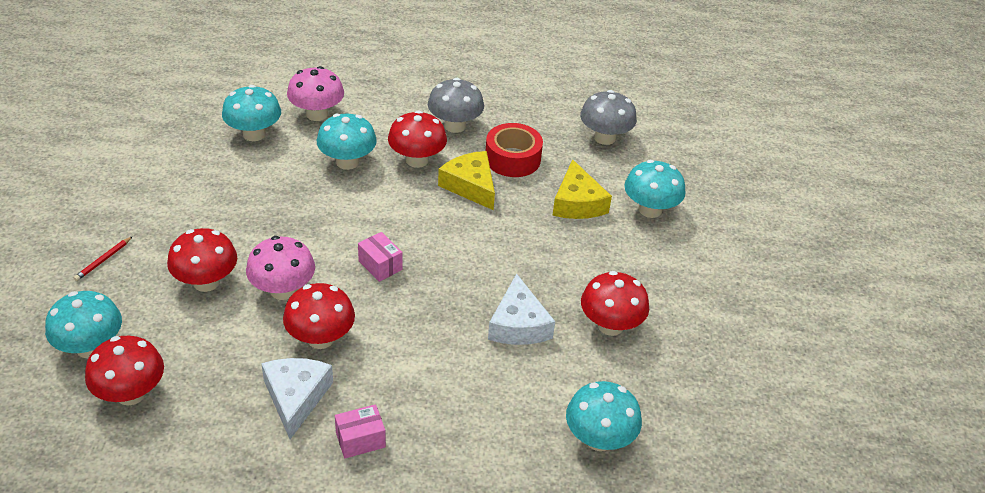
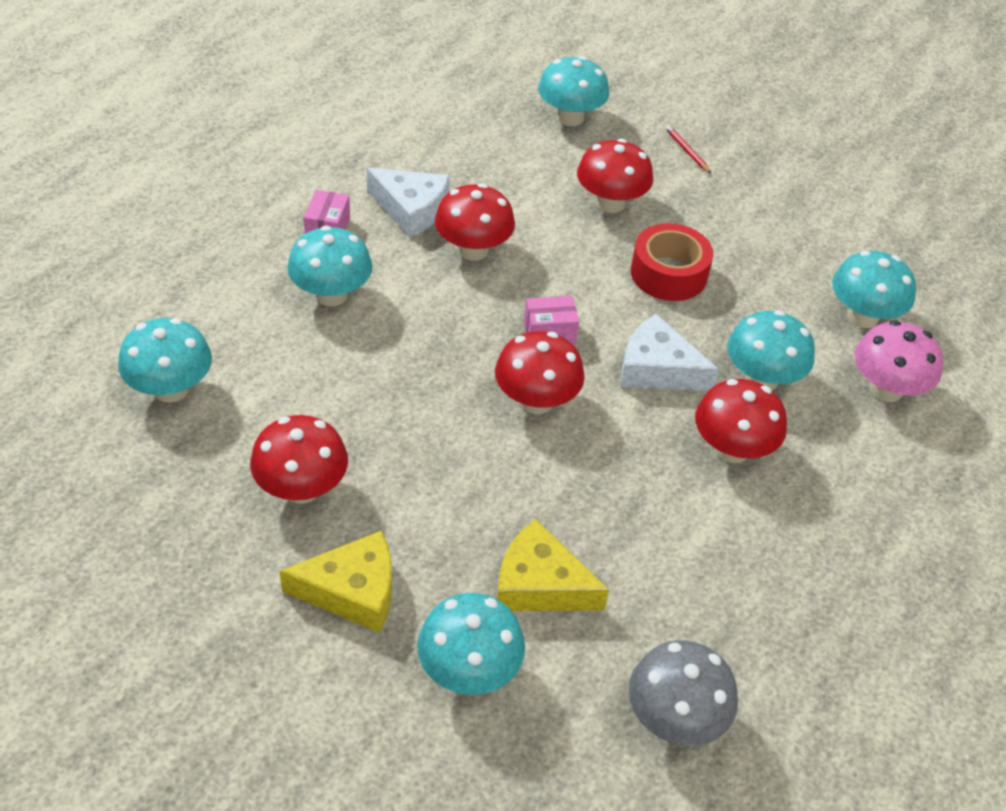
camera: 120 degrees right, 5 degrees up
(131, 393) = (496, 124): red mushroom -> red mushroom (536, 401)
(283, 290) = (561, 248): pink mushroom -> none
(434, 398) = (331, 295): none -> turquoise mushroom
(455, 126) = (795, 528): grey mushroom -> none
(470, 186) = (645, 480): yellow cheese -> yellow cheese (353, 591)
(512, 159) = (681, 559): red tape -> red tape (668, 274)
(518, 324) = (371, 405): white cheese -> white cheese (657, 369)

